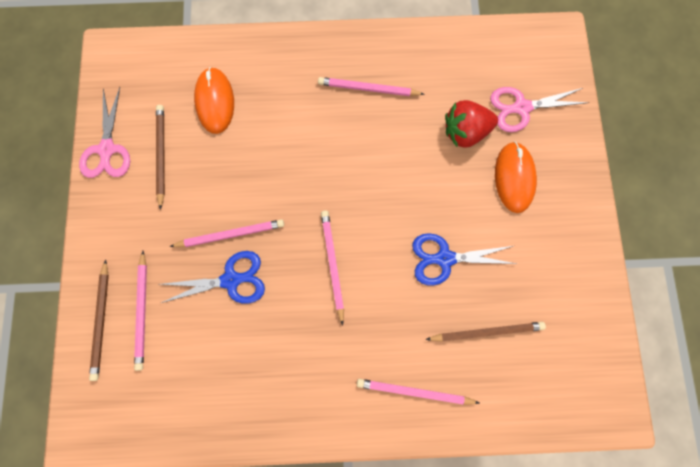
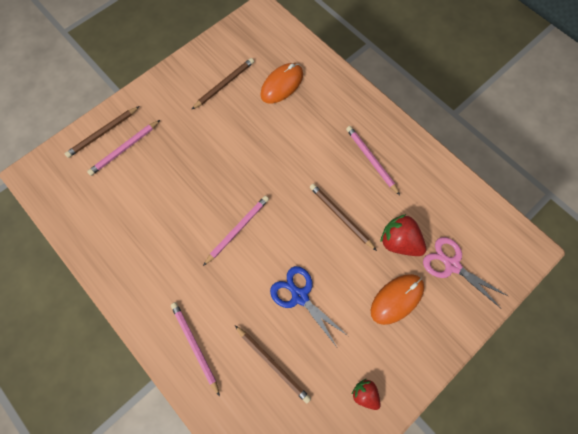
camera: 50 degrees right, 5 degrees down
(107, 149) = (204, 56): pink scissors -> none
(230, 234) = (208, 157): pink pencil -> none
(231, 280) = (180, 180): blue scissors -> none
(400, 161) = (340, 216): none -> brown pencil
(572, 272) = (365, 393): none -> red strawberry

